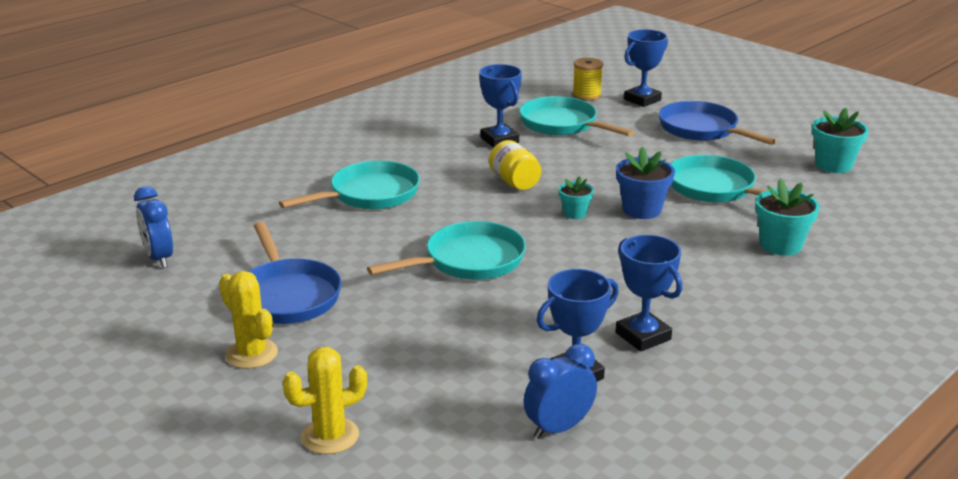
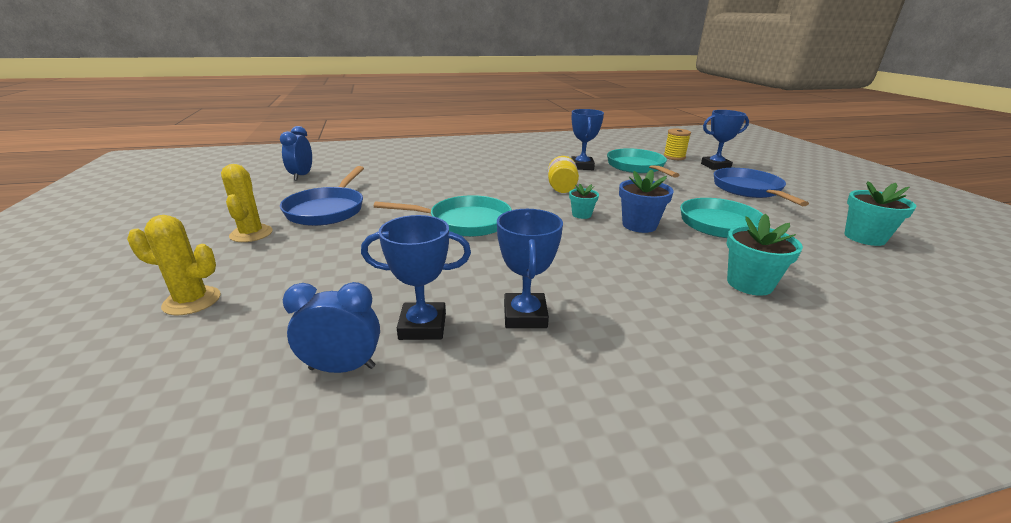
camera: 30 degrees right, 0 degrees up
(369, 195) = (460, 174): turquoise pan -> none

